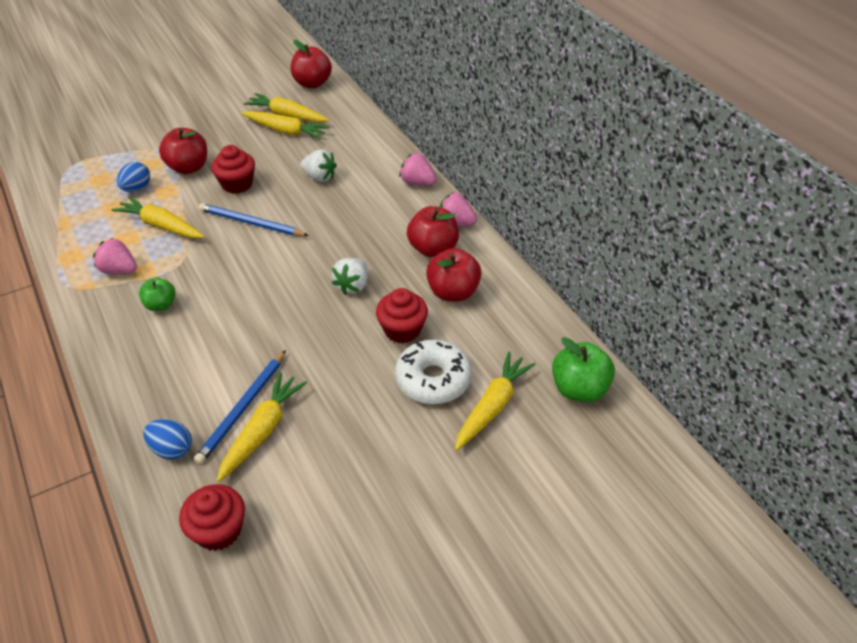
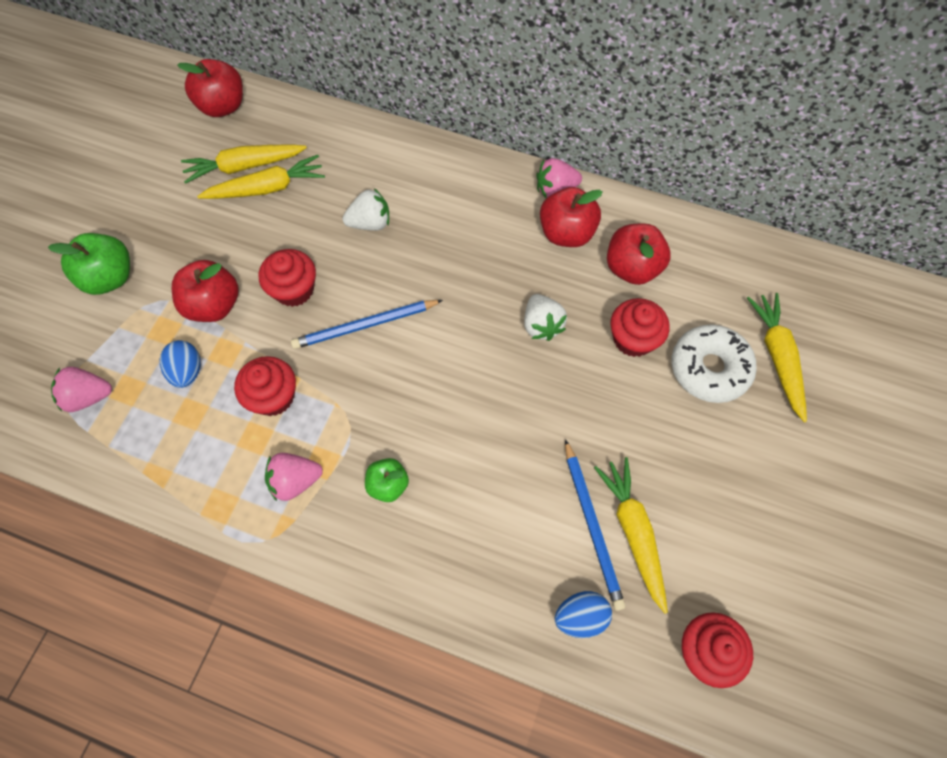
camera: 40 degrees left, 20 degrees up
(161, 225) = (273, 396): yellow carrot -> red cupcake
(417, 182) = (471, 166): pink strawberry -> pink strawberry (88, 396)
(579, 389) = (819, 290): green apple -> green apple (110, 278)

